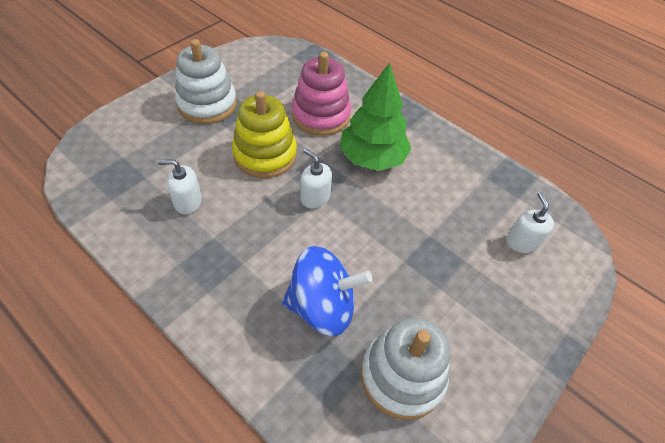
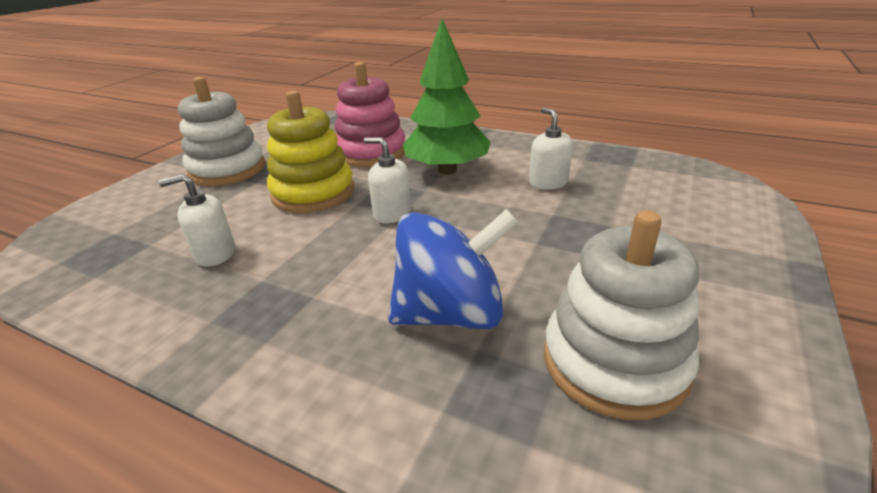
camera: 10 degrees left, 20 degrees down
(522, 242) = (664, 196): white soap dispenser -> white soap dispenser (548, 182)

